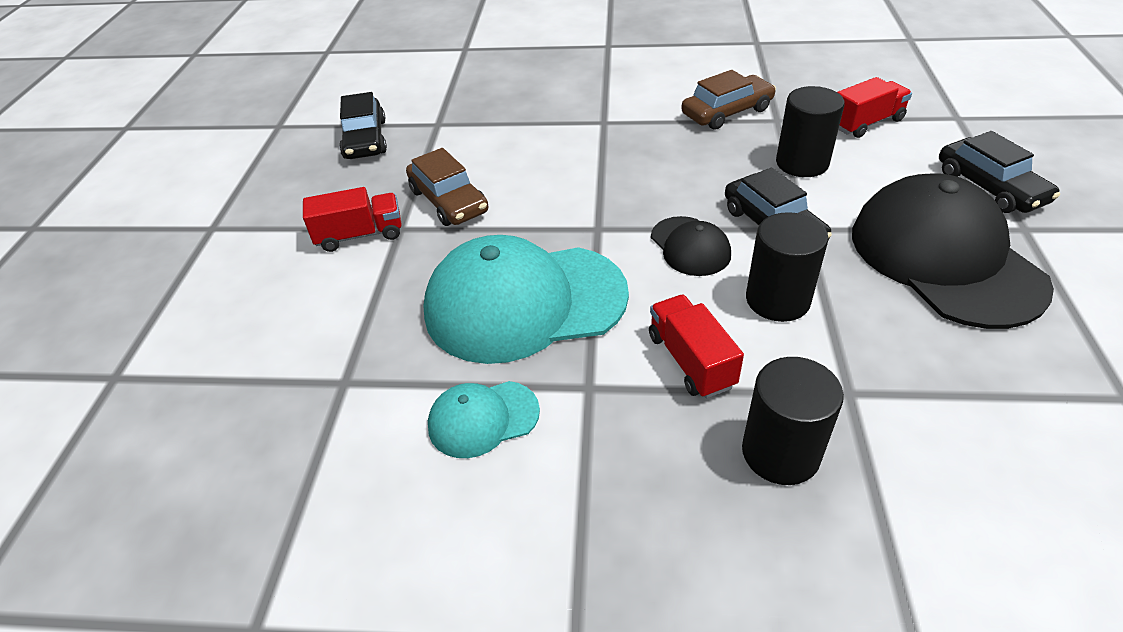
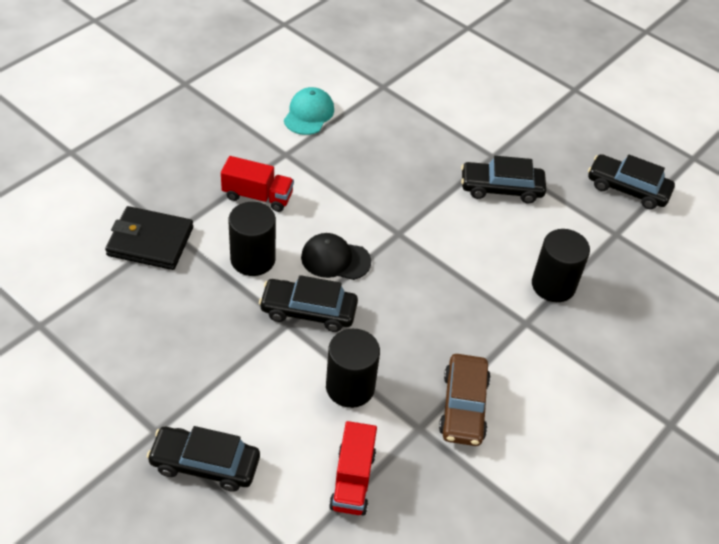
camera: 120 degrees right, 5 degrees up
(360, 235) = (503, 138): red truck -> none
(448, 201) = (501, 188): brown car -> black car
(524, 302) = (368, 167): turquoise cap -> none
(780, 453) = (178, 185): black cylinder -> black cylinder (553, 285)
(891, 401) = (150, 241): none -> black wallet
(944, 258) = (188, 361): black cap -> none

